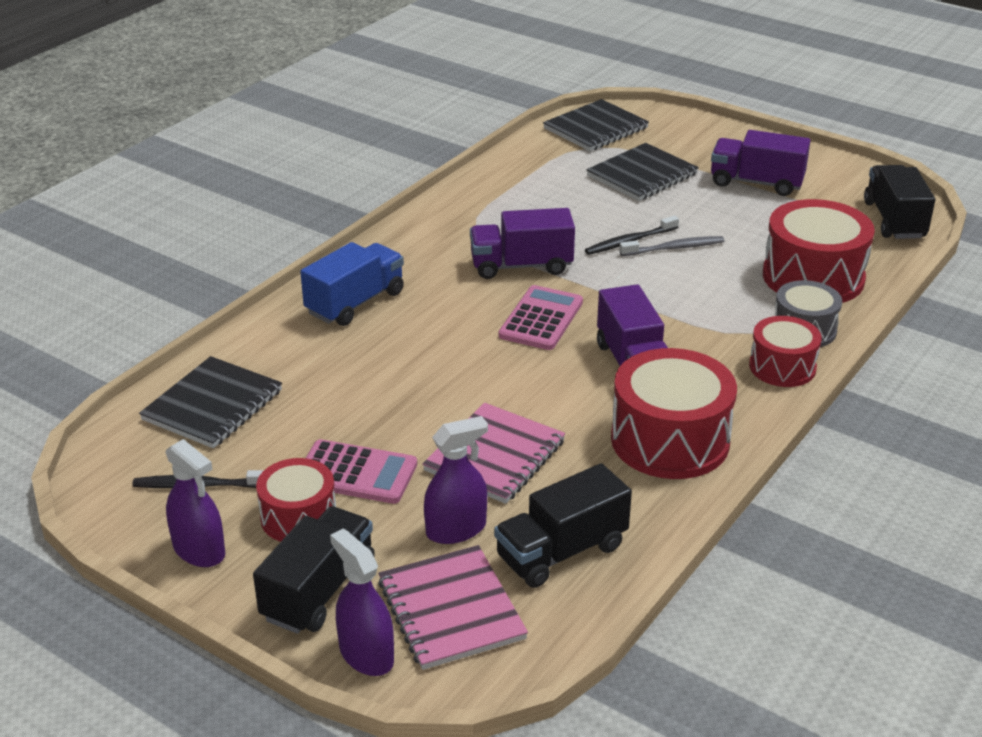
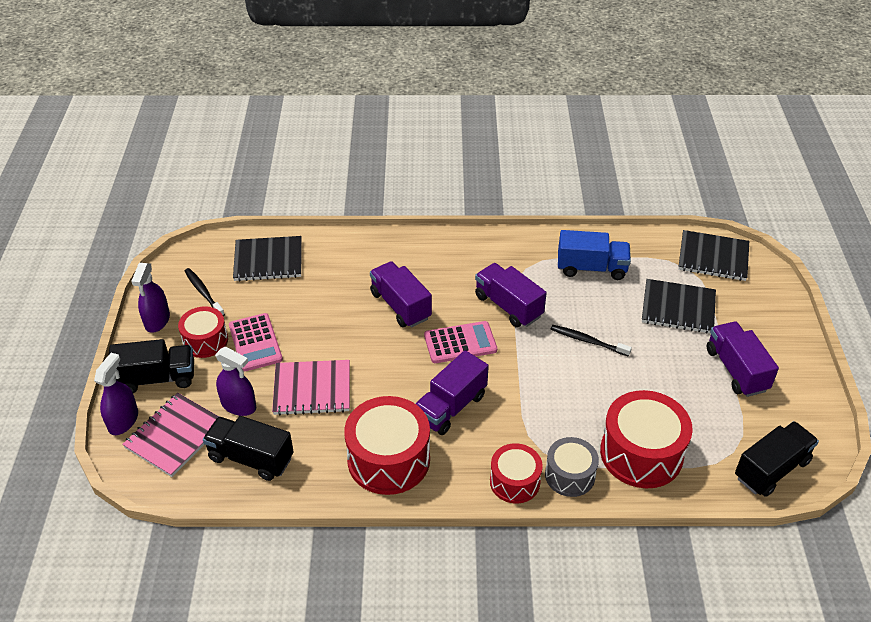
camera: 55 degrees right, 10 degrees up
(355, 303) = (403, 260): blue truck -> blue truck (591, 268)
(431, 335) = (400, 306): none -> purple truck
(674, 248) = (602, 366): grey toothbrush -> none

